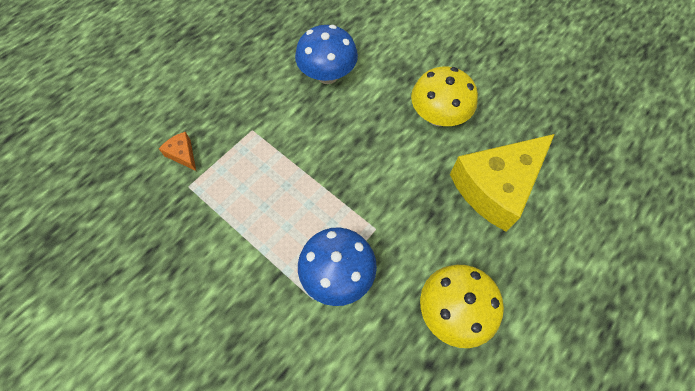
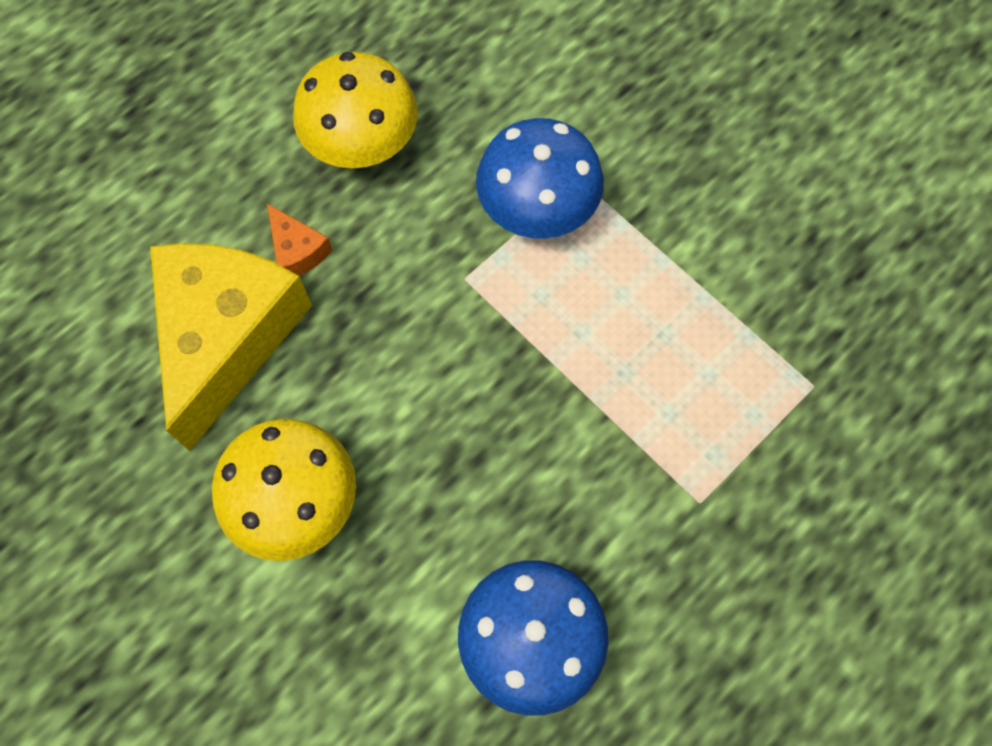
camera: 175 degrees left, 5 degrees up
(183, 154) = (838, 456): orange cheese -> orange cheese (297, 250)
(496, 187) = (227, 337): yellow cheese -> yellow cheese turned 45 degrees counterclockwise

